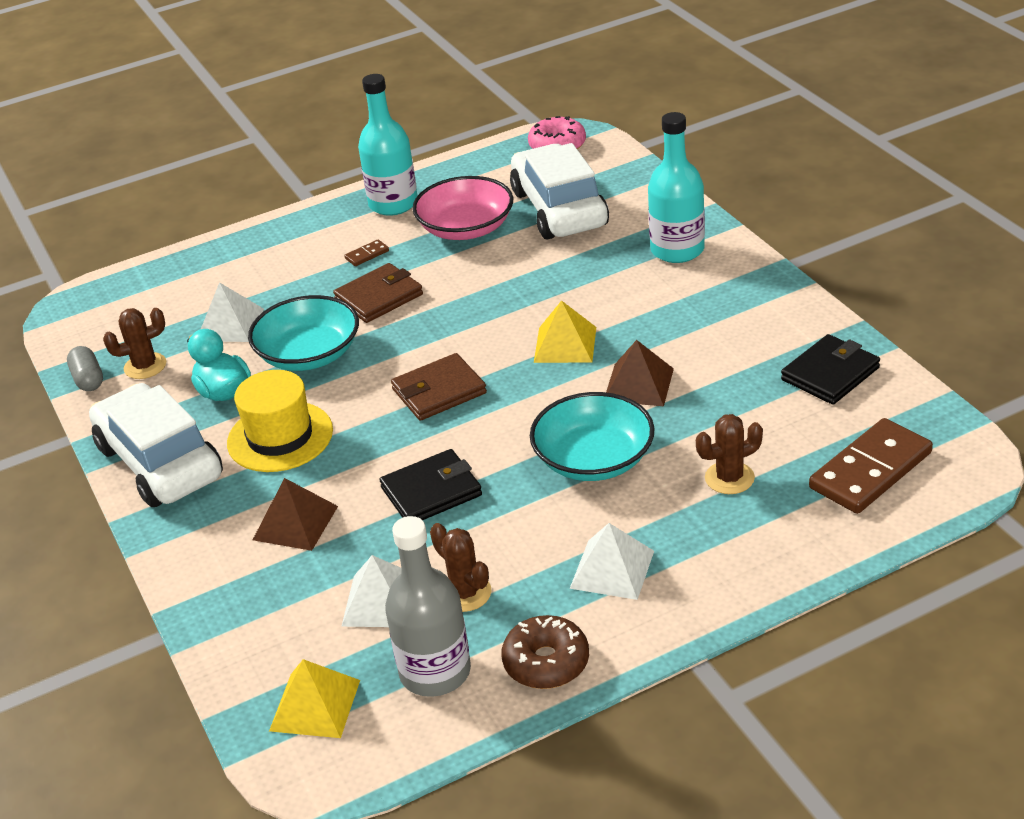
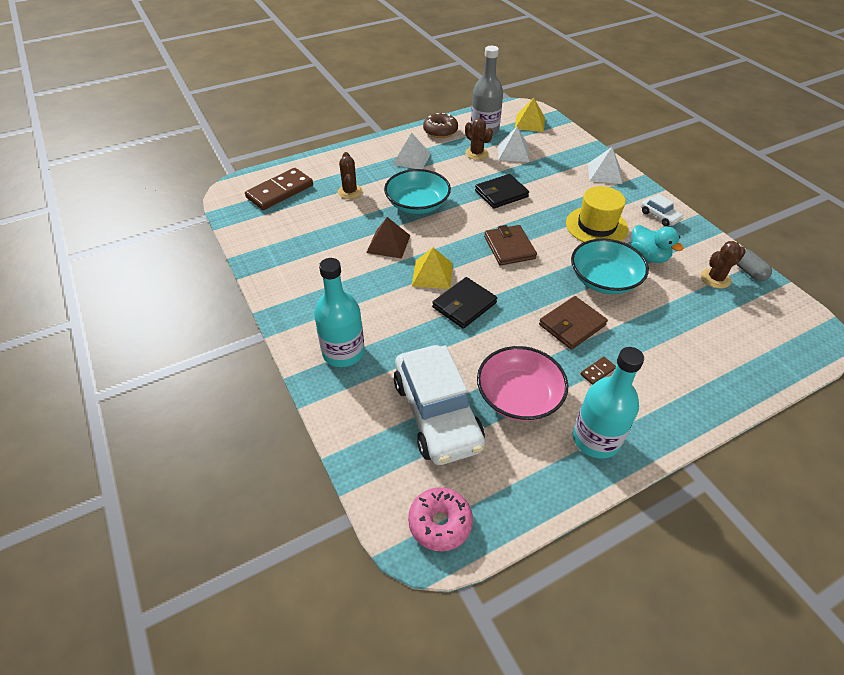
camera: 175 degrees right, 10 degrees up
(160, 462) = (659, 216): white car -> white car, size x0.43
(230, 324) = (675, 309): white pyramid -> white pyramid (604, 173)
(295, 523) = (566, 183): brown pyramid -> none
(439, 391) = (509, 247): brown wallet -> brown wallet turned 75 degrees counterclockwise
(729, 478) = (350, 192): brown cactus -> brown cactus turned 75 degrees counterclockwise
(830, 374) = (275, 243): black wallet -> black wallet (464, 305)

